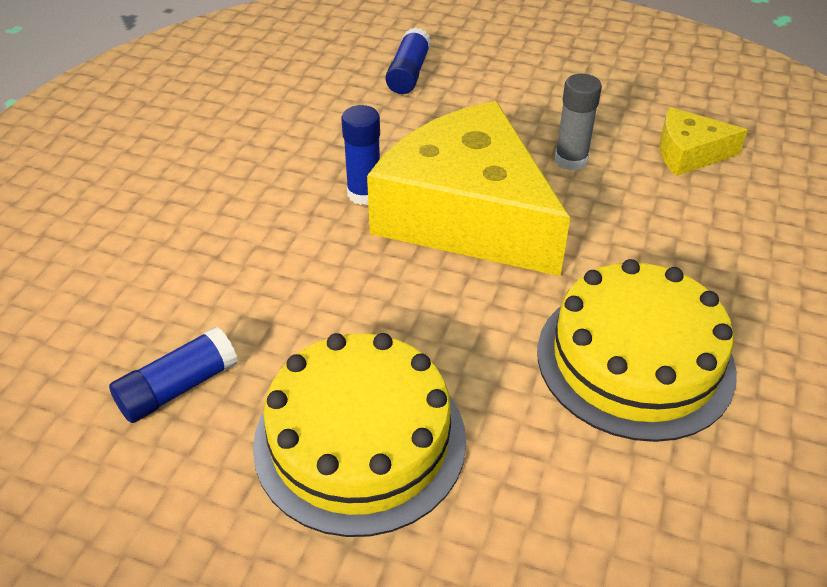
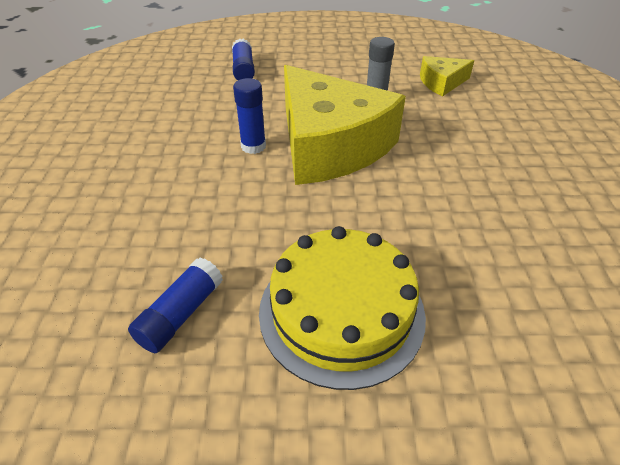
camera: 20 degrees left, 0 degrees up
(466, 215) = (330, 145): yellow cheese -> yellow cheese turned 150 degrees counterclockwise
(635, 360) = (487, 207): yellow cake -> none

